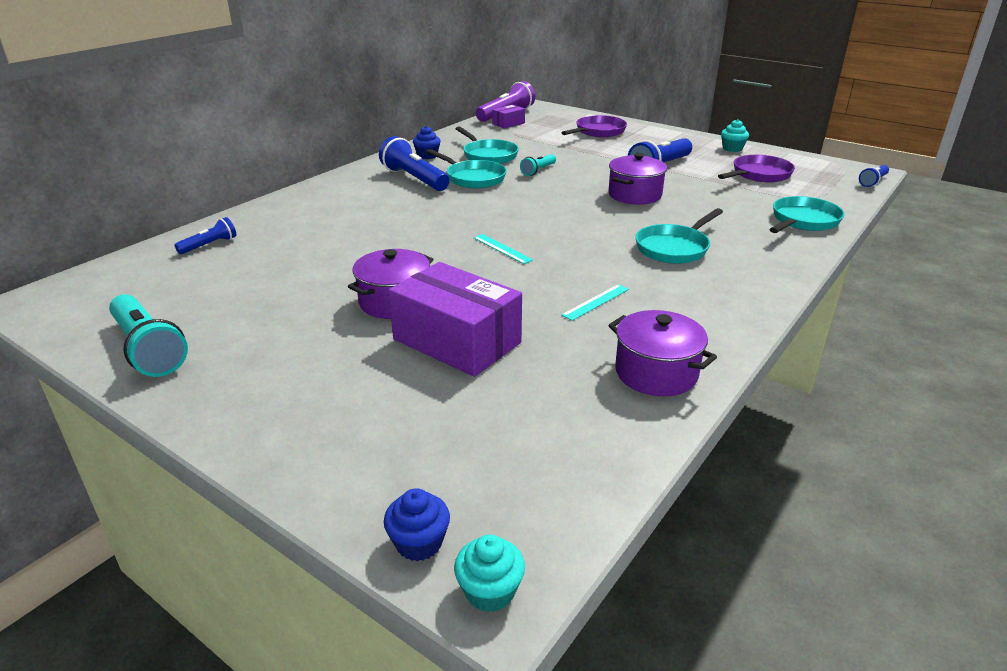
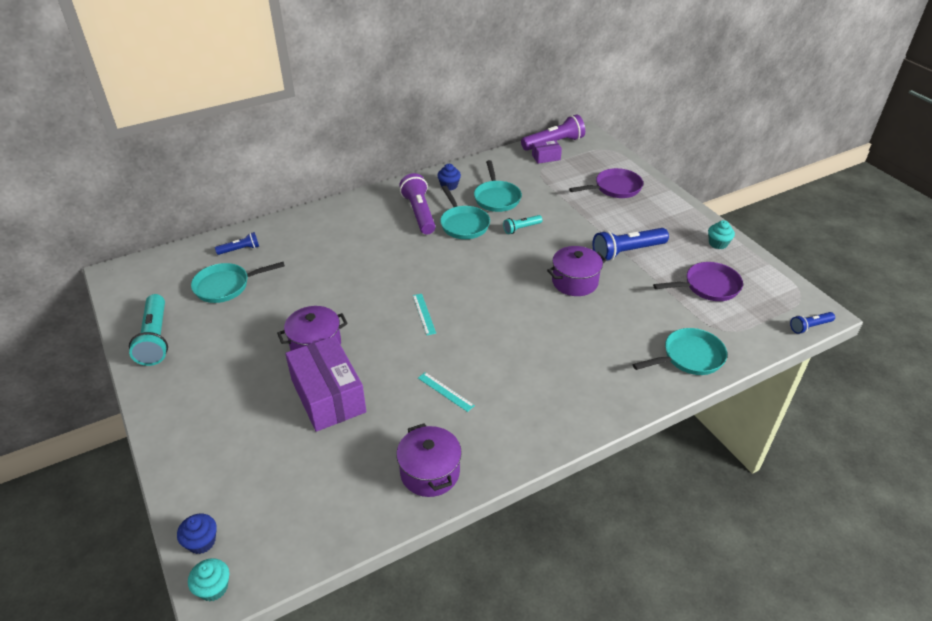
camera: 25 degrees right, 10 degrees up
(414, 179) = (419, 213): blue flashlight -> purple flashlight
(596, 302) = (445, 391): turquoise ruler -> turquoise ruler turned 60 degrees clockwise
(674, 248) = (551, 354): turquoise pan -> turquoise pan (226, 286)

